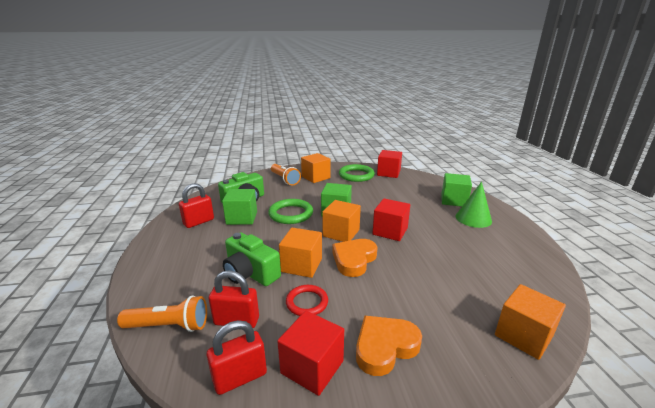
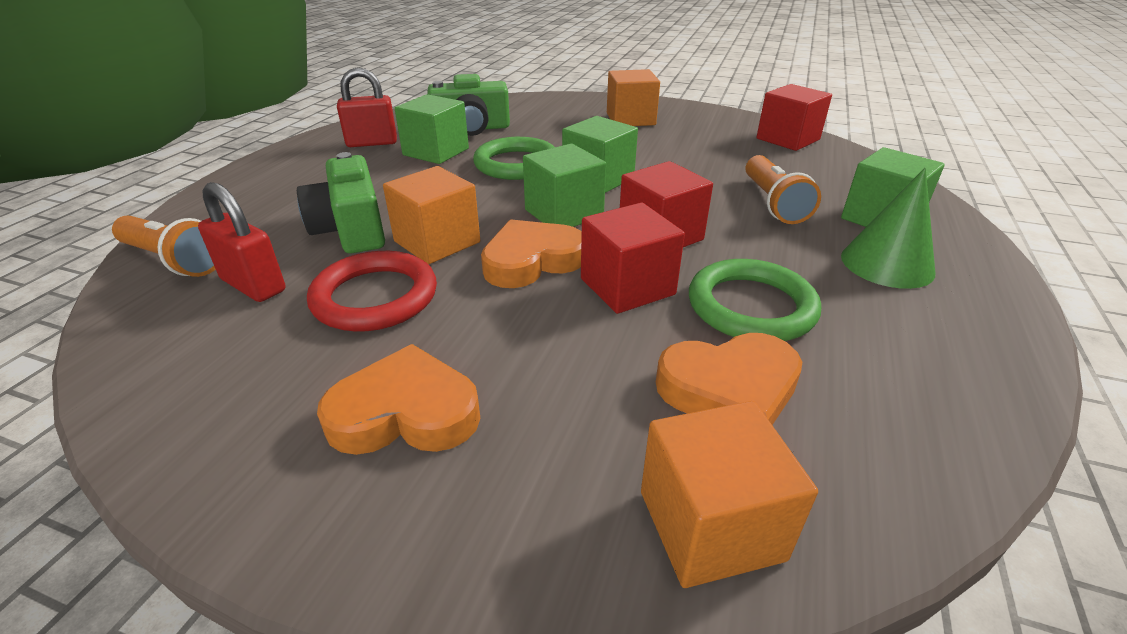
camera: 30 degrees right, 10 degrees up
(240, 377) = (164, 358): red padlock -> none
(285, 179) = (572, 112): orange flashlight -> orange flashlight (773, 203)
(307, 302) = (375, 297): red ring -> red ring, size x1.53
(312, 367) = (264, 389): red cube -> red cube (627, 286)
(341, 233) = (564, 213): orange cube -> green cube
(356, 175) = (713, 130): green ring -> green ring (751, 306)
(479, 285) = (729, 389): none -> orange heart

